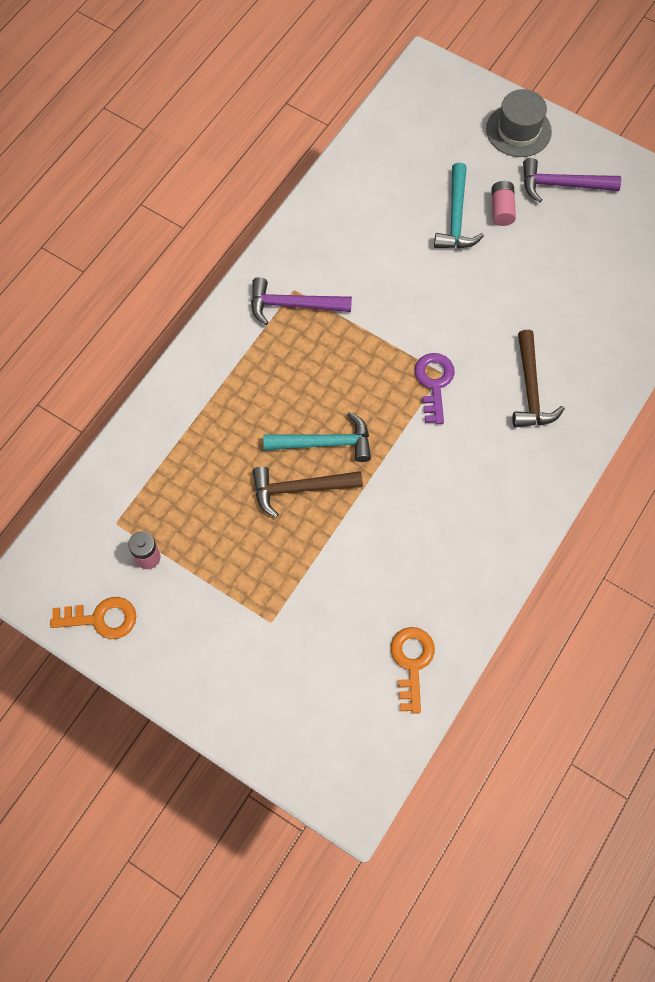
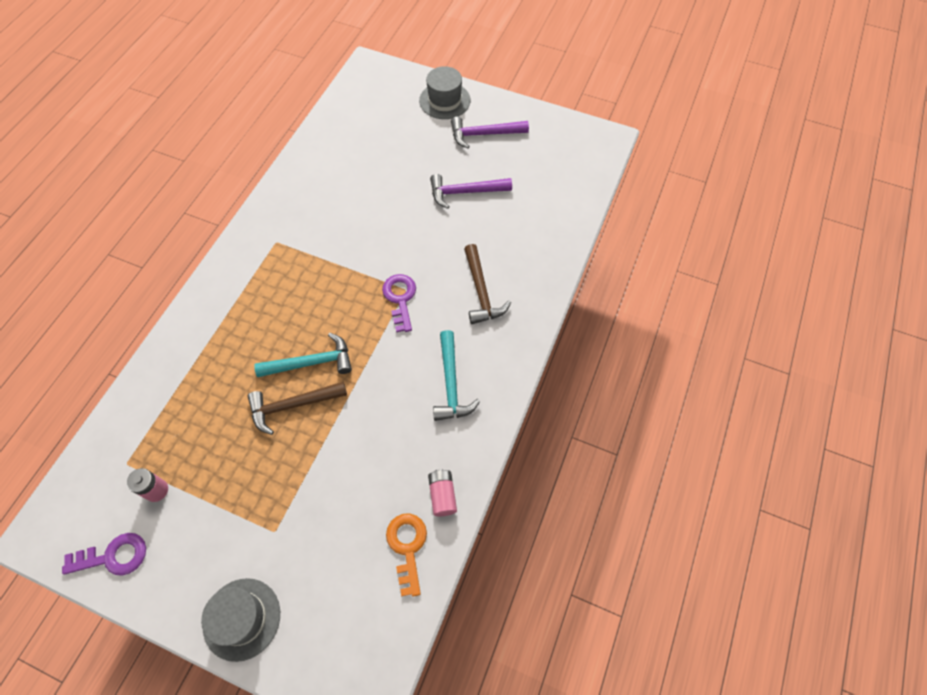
camera: 10 degrees left, 5 degrees down
(101, 618) = (113, 556): orange key -> purple key
(232, 704) = (242, 619): none -> grey hat
(293, 305) = (276, 254): purple hammer -> purple hammer (465, 192)
(456, 217) = (403, 169): turquoise hammer -> turquoise hammer (451, 384)
(501, 209) = (439, 158): pink battery -> pink battery (442, 495)

